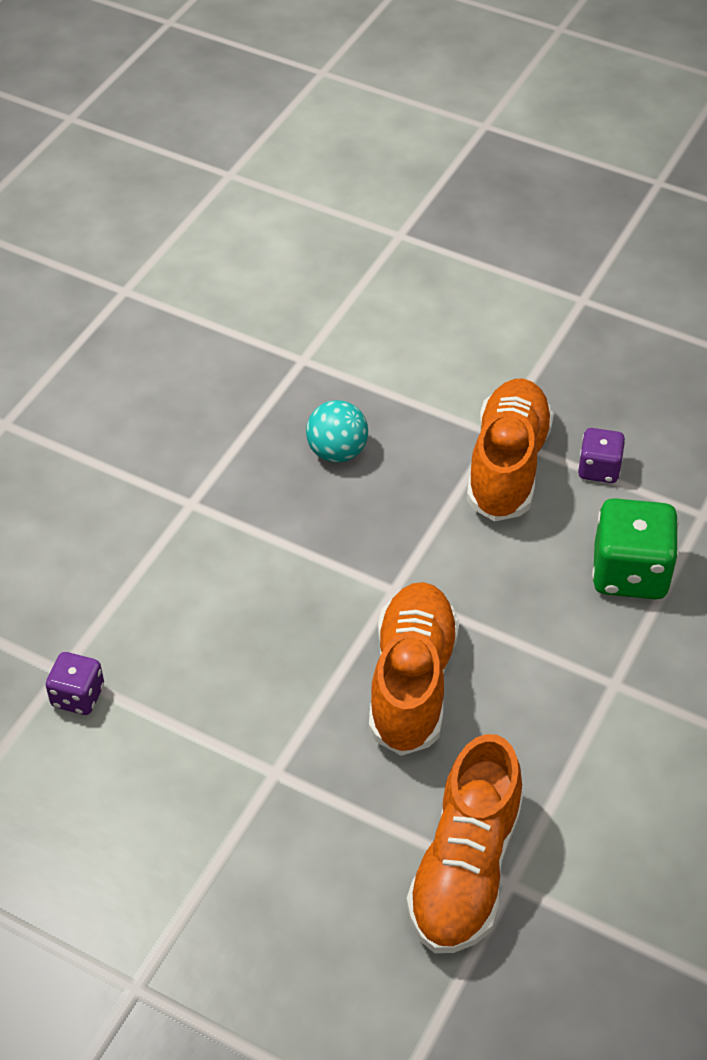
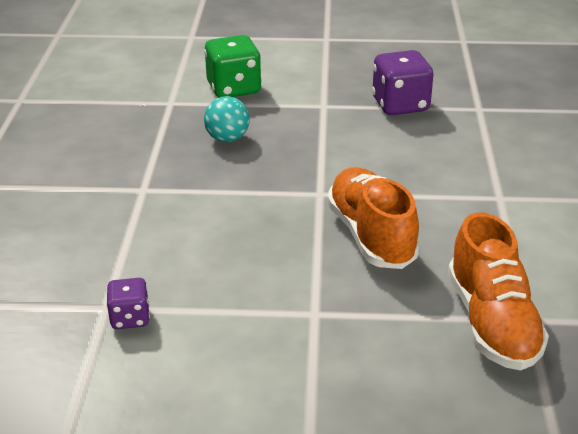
camera: 25 degrees left, 15 degrees down
(507, 466) = (343, 117): orange shoe -> none
(599, 469) = (400, 105): purple dice -> purple dice, size x1.76
(629, 573) = (461, 145): green dice -> green dice (234, 88)

